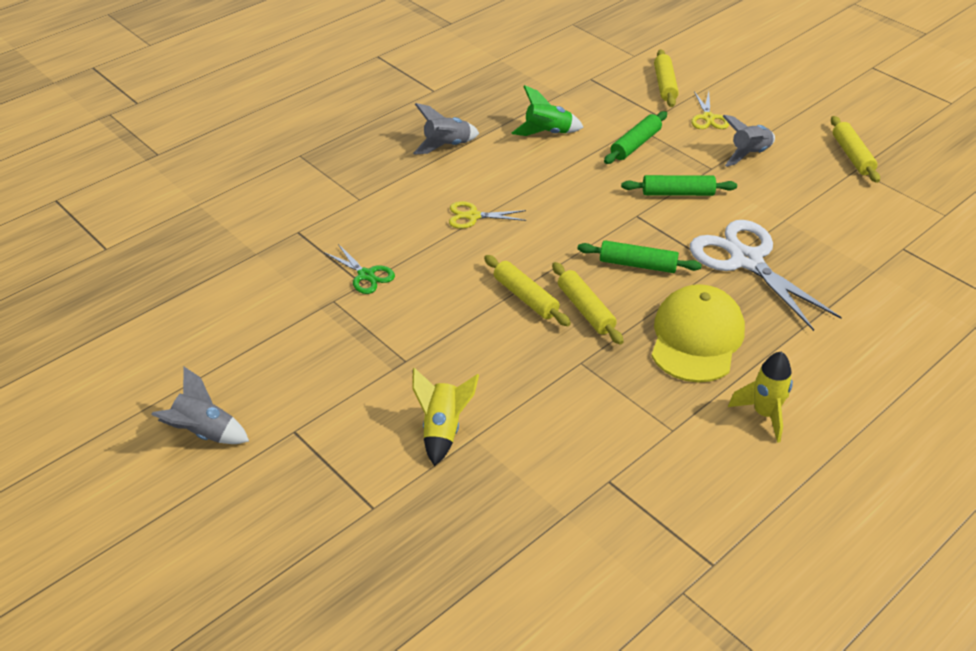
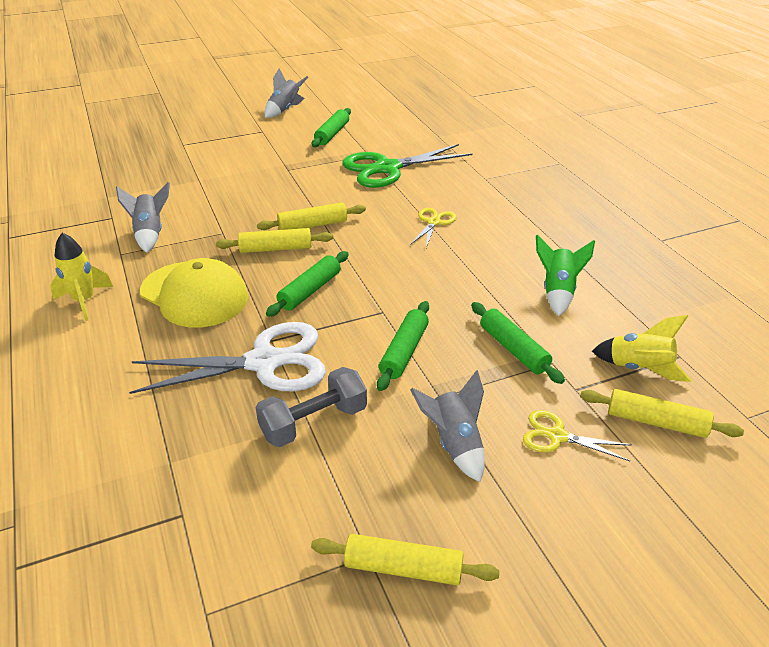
camera: 110 degrees right, 5 degrees down
(280, 352) = (332, 134): none -> green rolling pin
(366, 275) = (387, 168): green scissors -> green scissors, size x2.02
(442, 430) = (216, 171): yellow rocket -> yellow rocket (639, 369)
(447, 146) = (551, 229): grey rocket -> grey rocket (150, 234)
(783, 217) = (314, 422): none -> grey dumbbell

